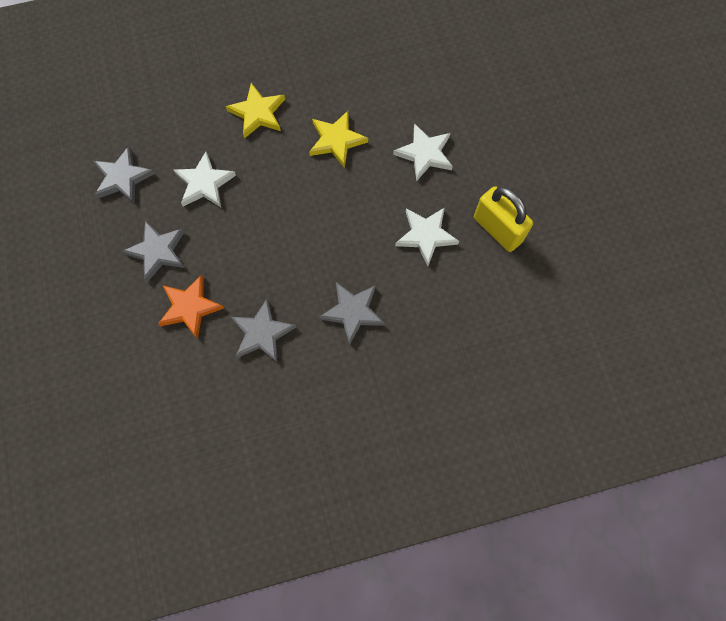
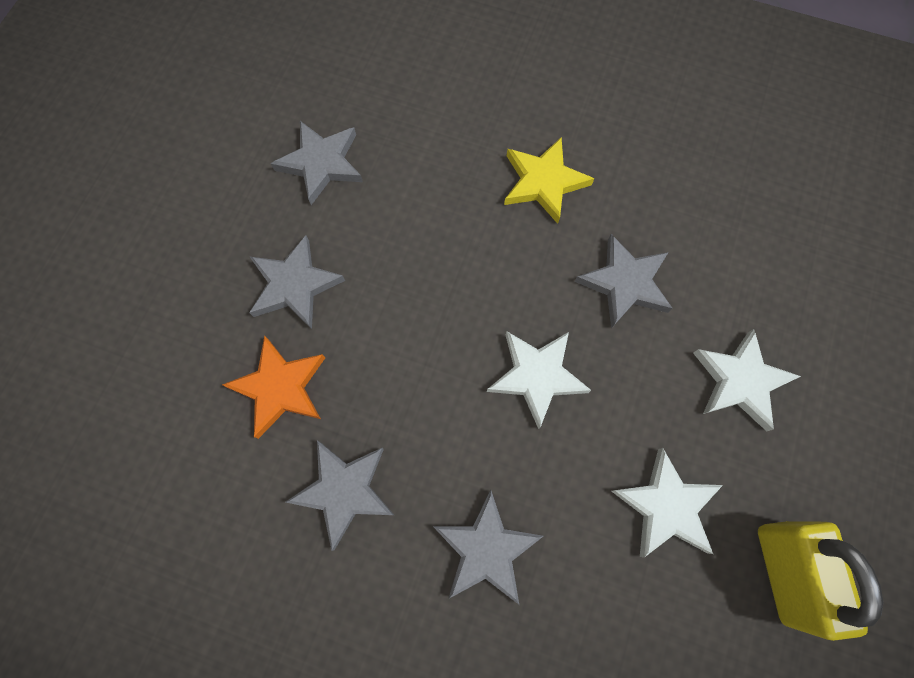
camera: 35 degrees right, 0 degrees up
(204, 183) = (413, 232): white star -> white star (537, 376)
(336, 140) = (625, 283): yellow star -> grey star

